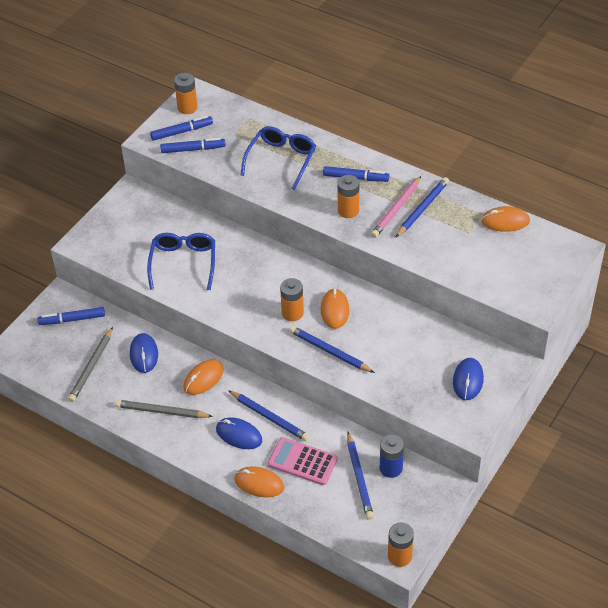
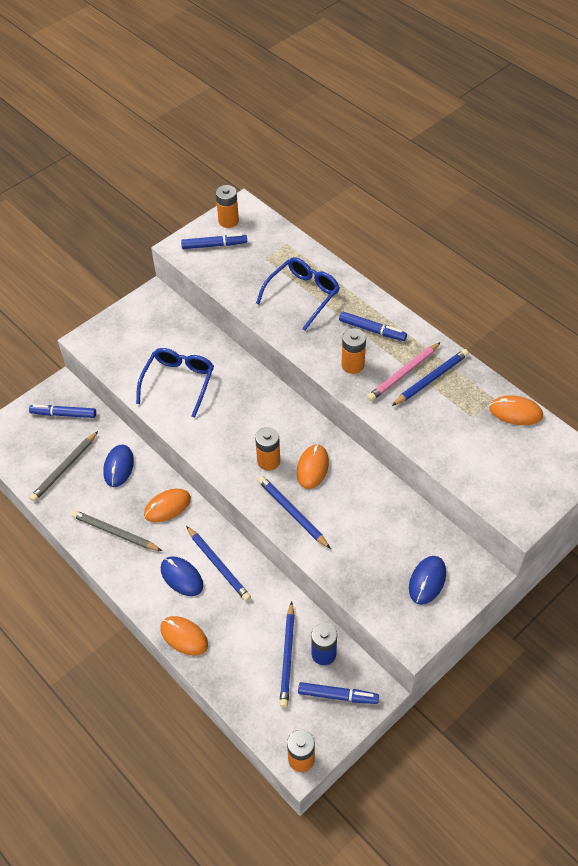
camera: 15 degrees right, 5 degrees up
(193, 149) = (219, 266): blue marker -> blue marker (338, 695)
(302, 462) = (235, 623): pink calculator -> none

